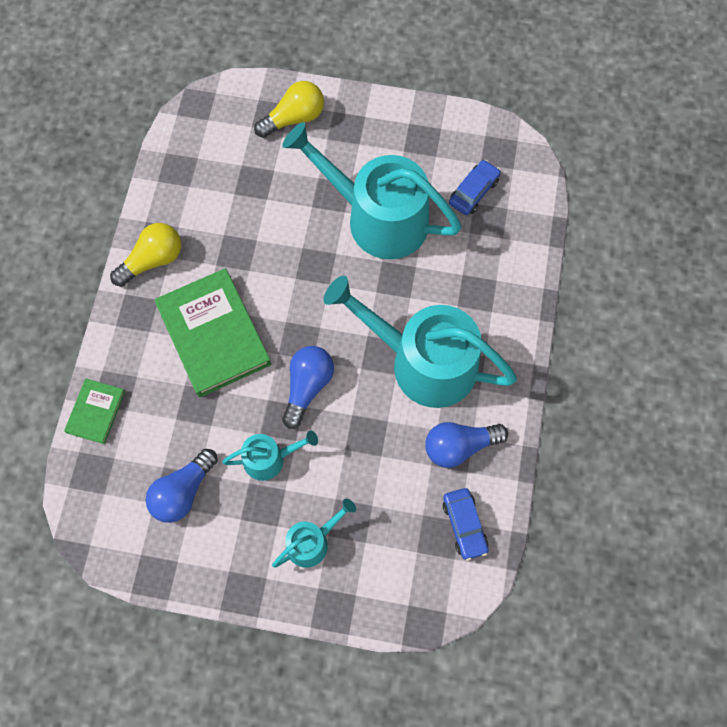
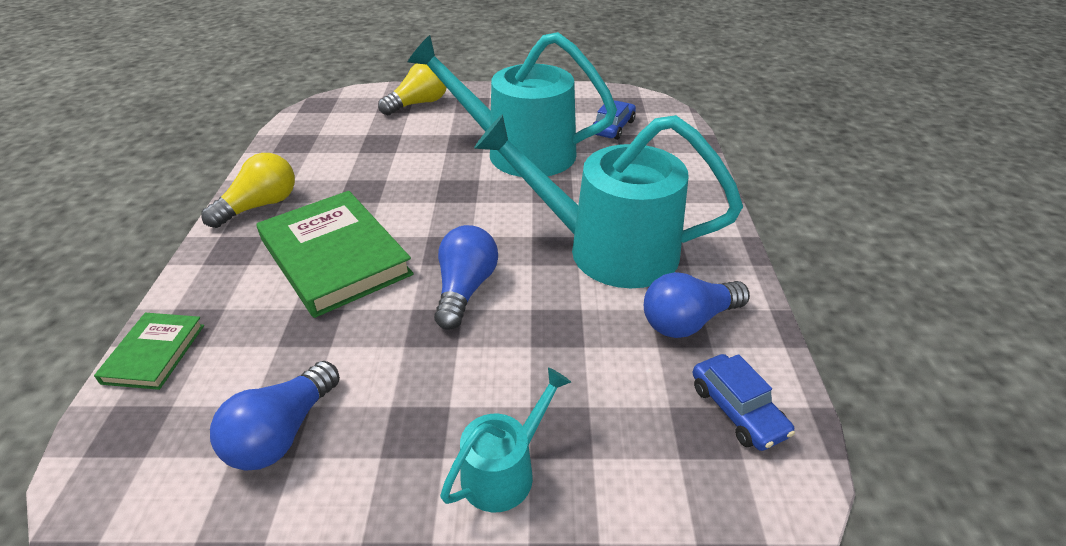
camera: 10 degrees left, 30 degrees down
(269, 459) = (420, 372): turquoise watering can -> none

